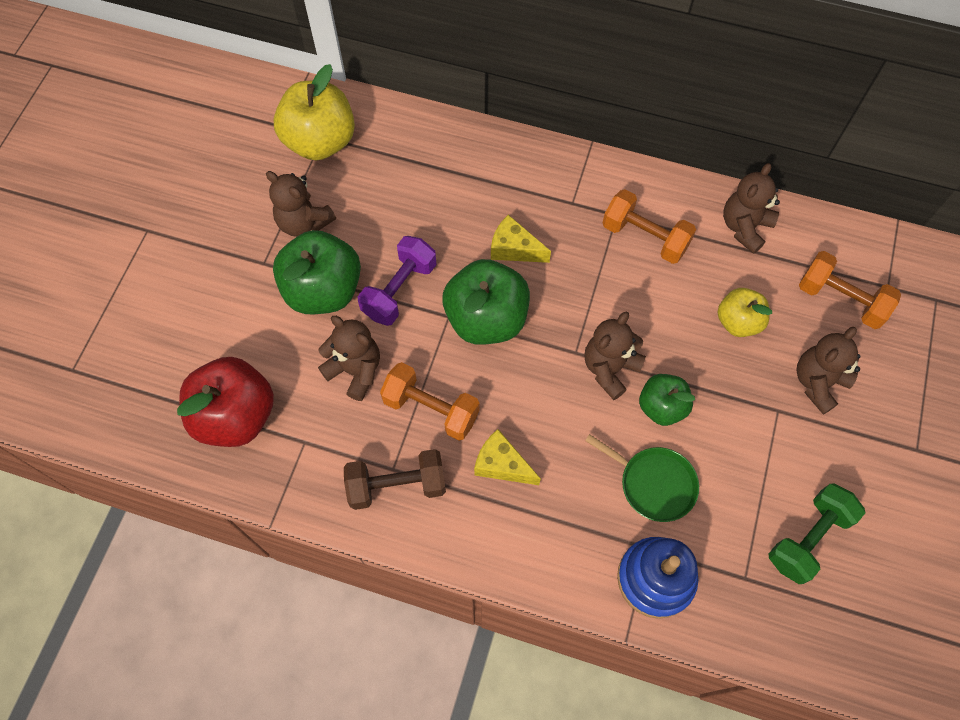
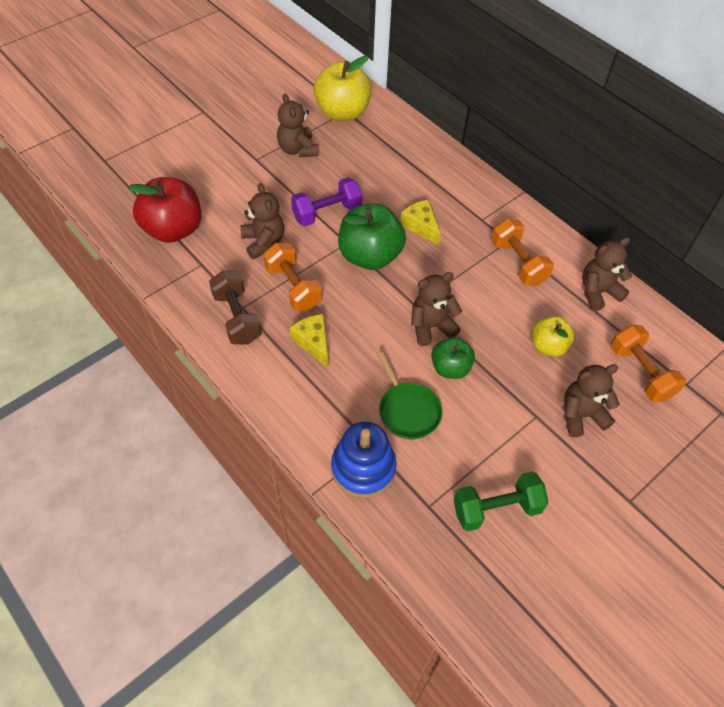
camera: 30 degrees right, 10 degrees down
(323, 290) = (279, 190): green apple -> none
(397, 485) = (237, 318): brown dumbbell -> brown dumbbell turned 45 degrees clockwise

